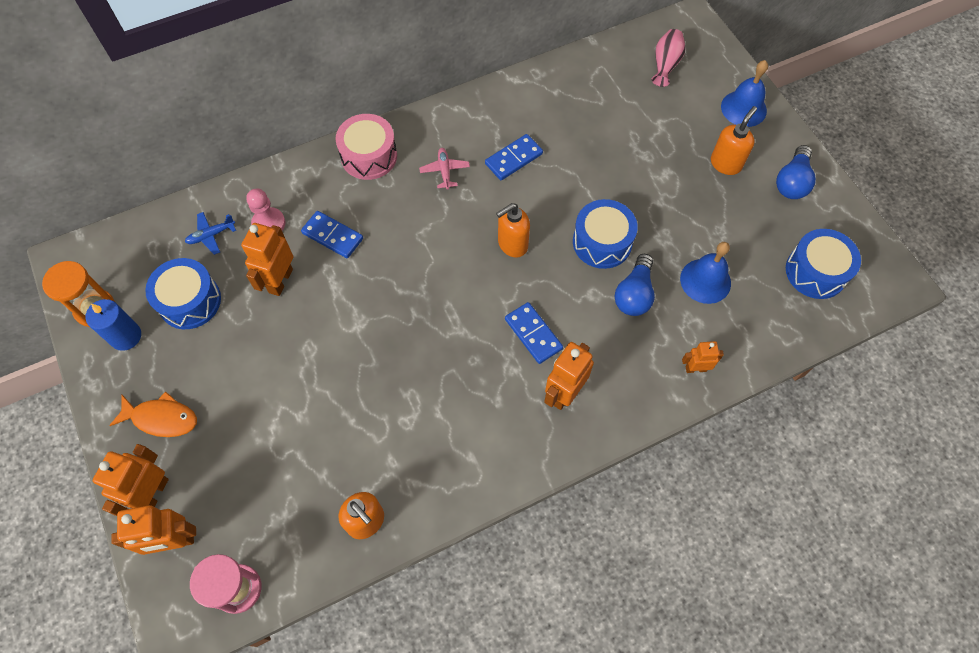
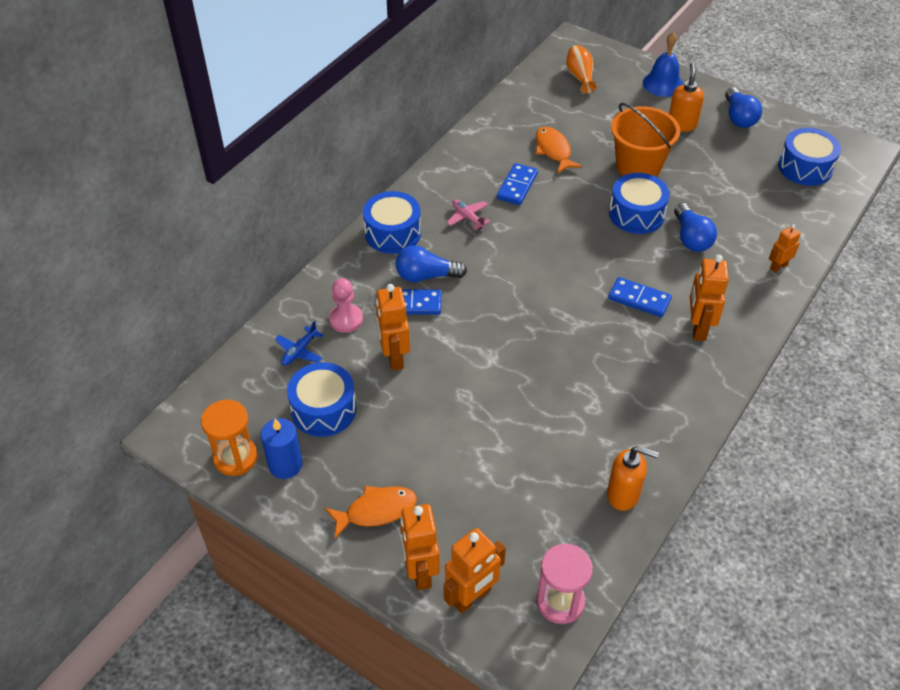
camera: 30 degrees left, 15 degrees down
(365, 214) = (426, 276): none -> blue light bulb
(369, 156) = (392, 233): pink drum -> blue drum
(512, 244) = (568, 245): orange soap dispenser -> none
(577, 136) = (553, 151): none -> orange fish
(645, 191) = (638, 166): none -> orange bucket
(665, 64) = (580, 77): pink vase -> orange vase
(705, 281) = (734, 206): blue bell -> none

